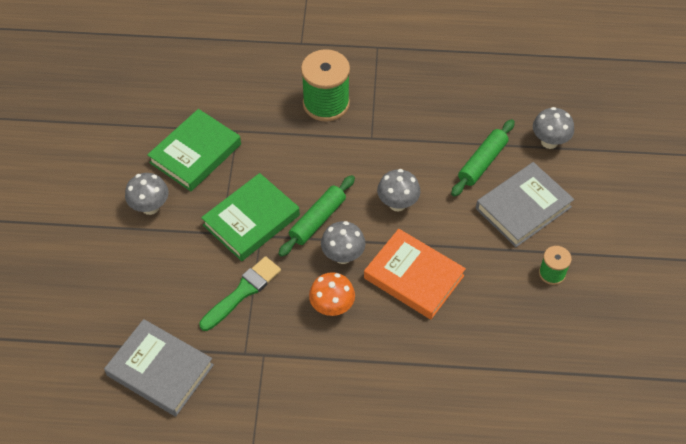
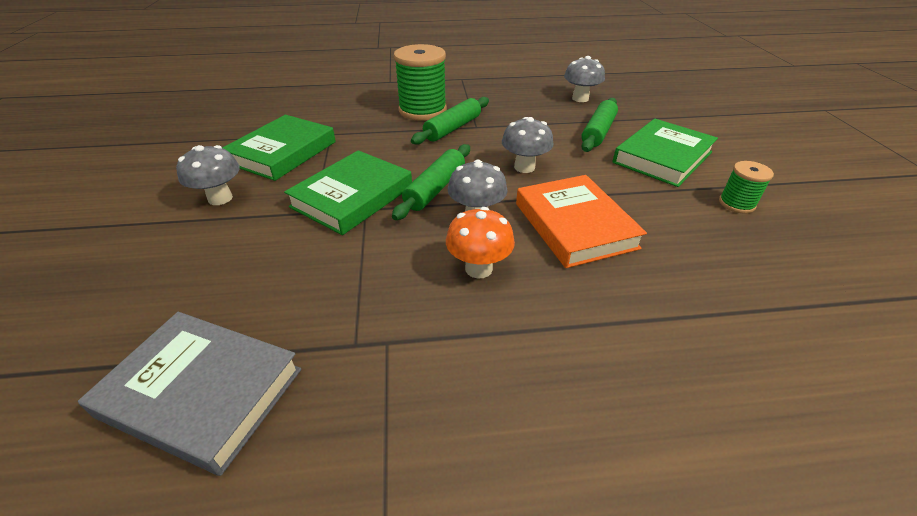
camera: 10 degrees left, 15 degrees down
(243, 292) = (346, 267): green brush -> none
(349, 138) = (453, 128): none -> green rolling pin
(414, 277) = (574, 225): orange book -> orange book turned 45 degrees clockwise
(523, 207) = (662, 157): grey book -> green book
(549, 142) = (653, 114): grey mushroom -> grey mushroom (580, 98)

